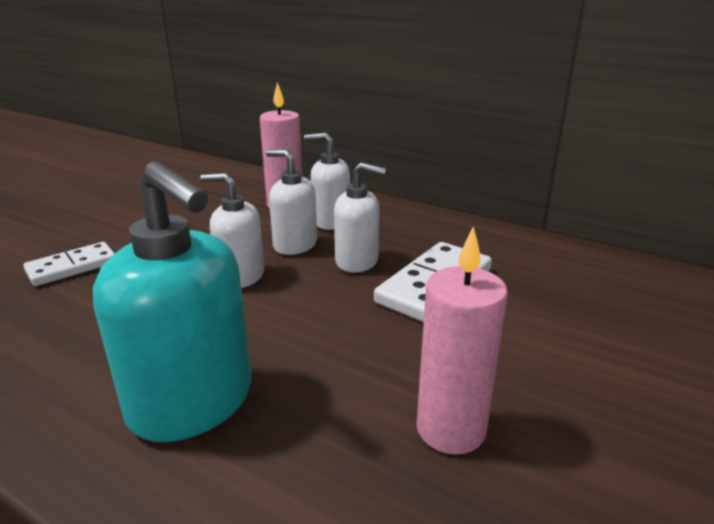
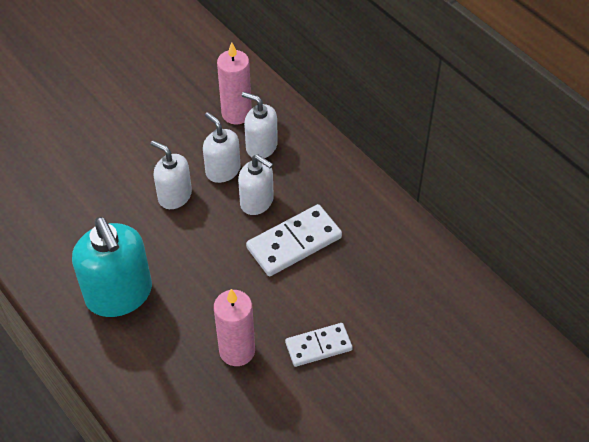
camera: 20 degrees right, 25 degrees up
(72, 267) = (72, 155): white domino -> white domino (318, 346)

